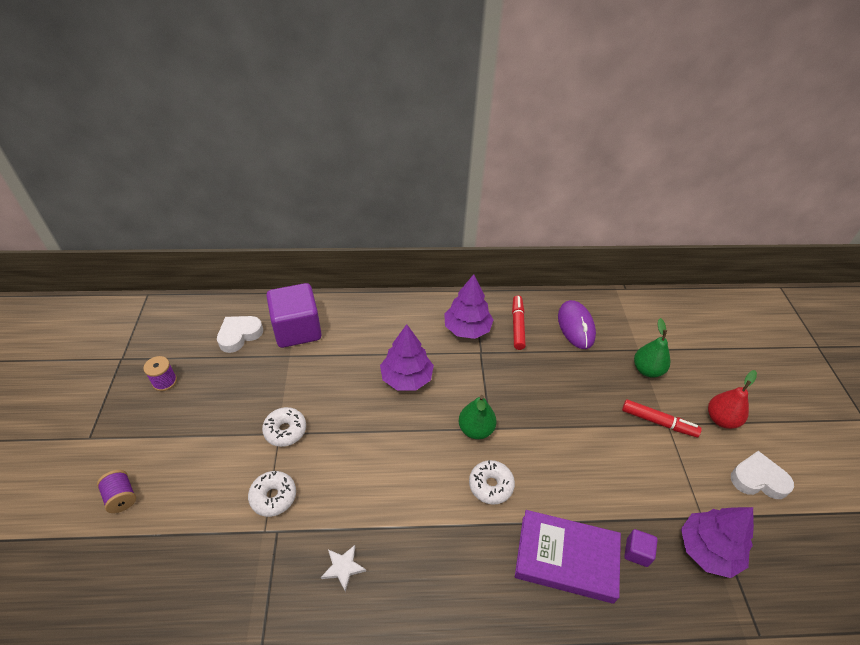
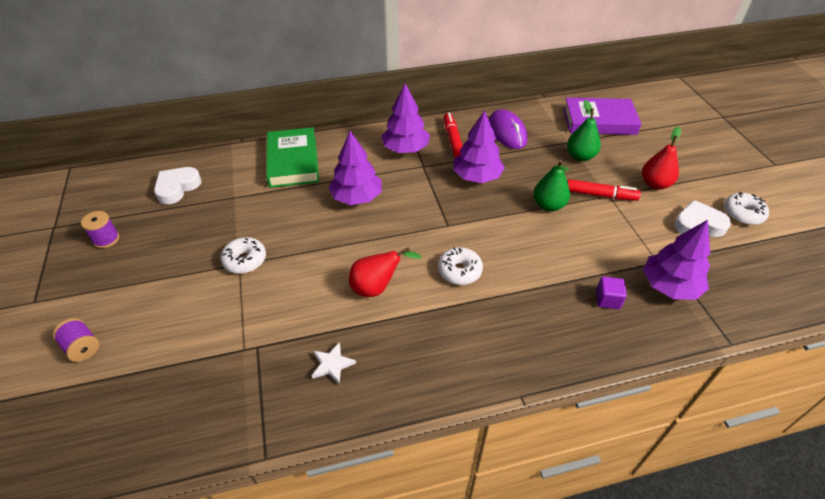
camera: 10 degrees left, 0 degrees up
(273, 497) = (246, 318): white donut -> white donut (742, 214)
(297, 330) = (237, 174): purple cube -> none
(353, 324) = (293, 161): none -> green book
(404, 488) = (376, 287): none -> red pear
(476, 429) = (434, 228): green pear -> green pear (548, 205)
(532, 375) = (476, 177): none -> purple tree
(566, 558) = (545, 316): purple book -> purple book (599, 121)

